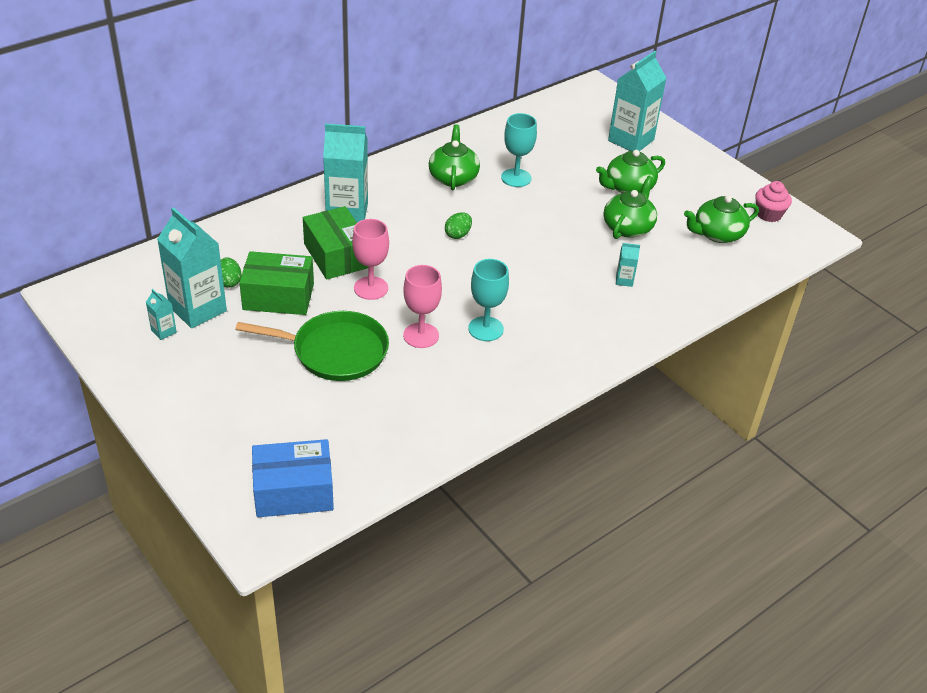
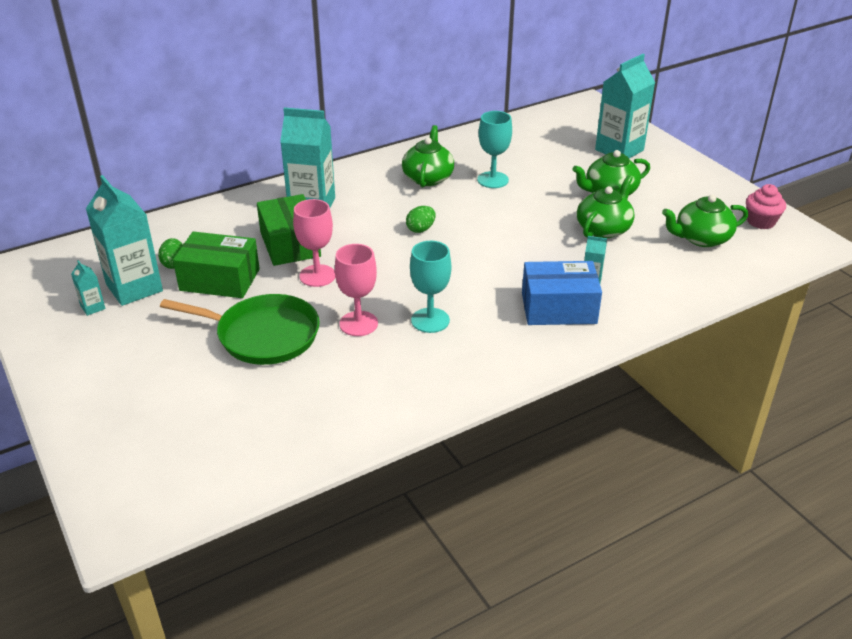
camera: 10 degrees right, 5 degrees down
(293, 491) = (176, 478): blue box -> blue box (558, 308)

